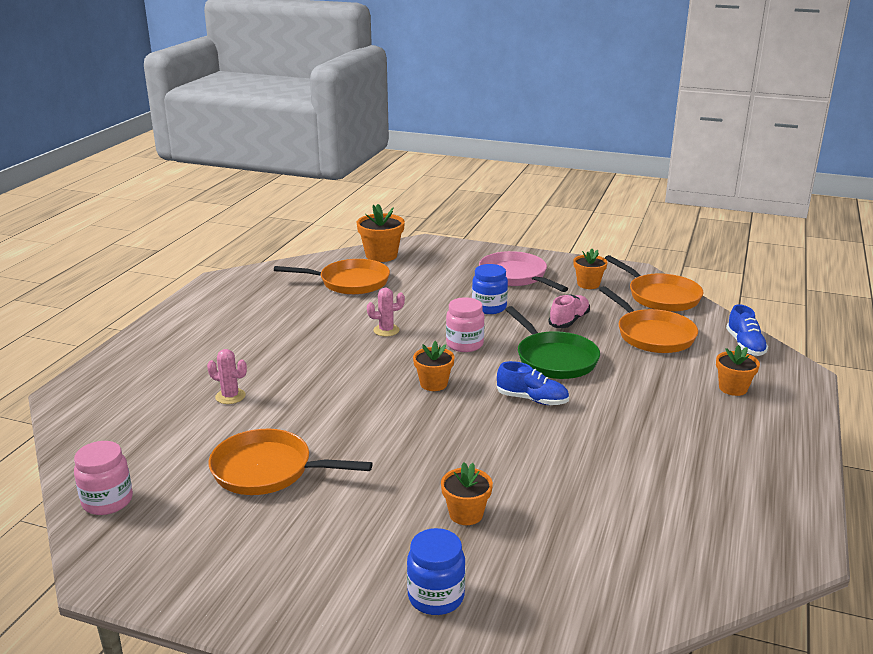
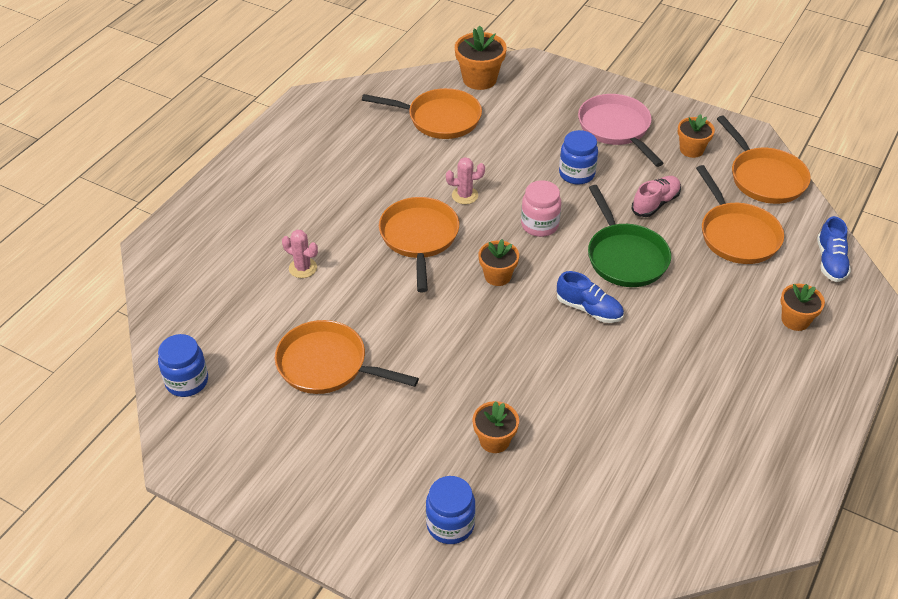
camera: 10 degrees right, 20 degrees up
(107, 501) = (187, 381): pink jar -> blue jar
(348, 364) = (419, 238): none -> orange pan

